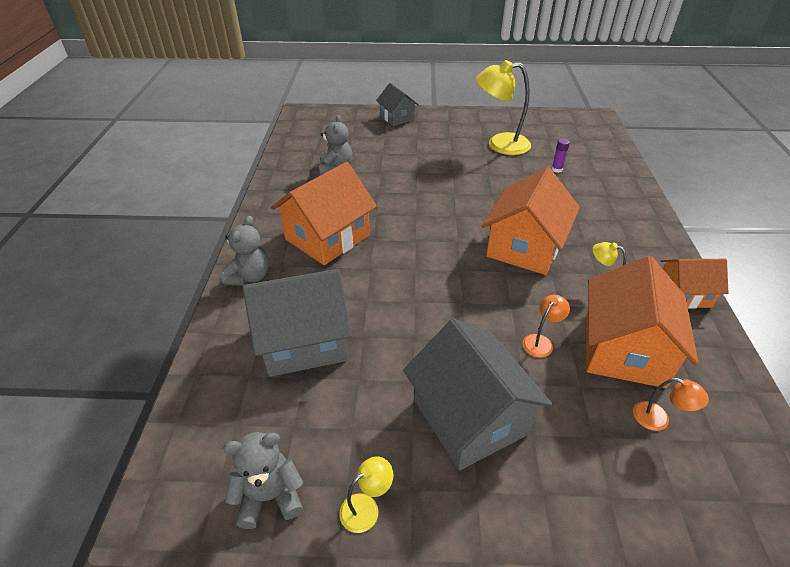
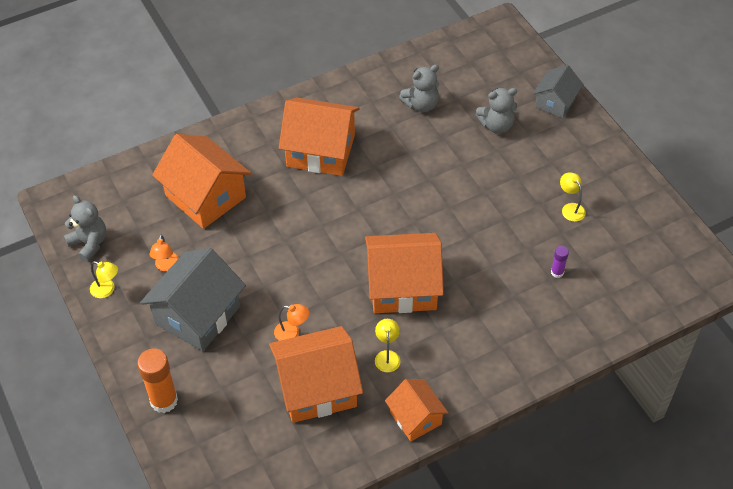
camera: 60 degrees right, 10 degrees up
(250, 276) = (245, 131): grey teddy bear -> grey teddy bear (496, 125)
(303, 341) = (205, 196): grey house -> orange house
(499, 144) = (570, 208): yellow lamp -> yellow lamp, size x0.46
(592, 512) = (164, 400): none -> orange glue stick
(658, 419) = (259, 423): orange lamp -> orange lamp (166, 266)

